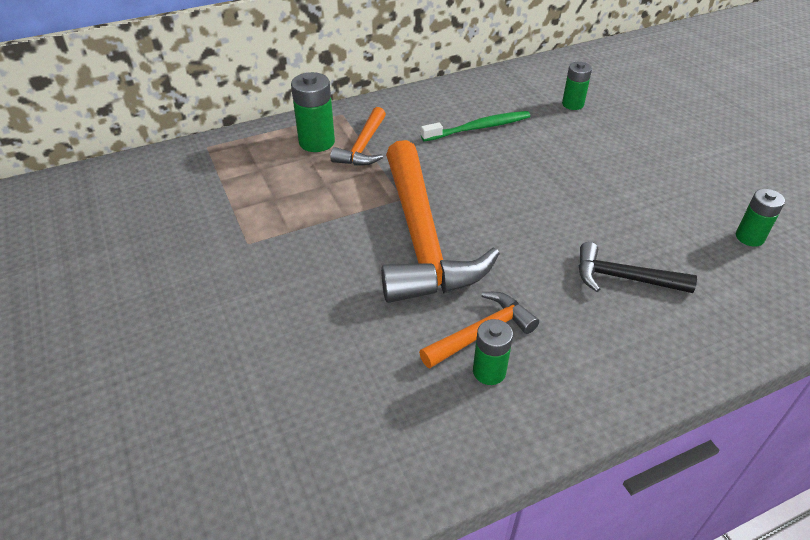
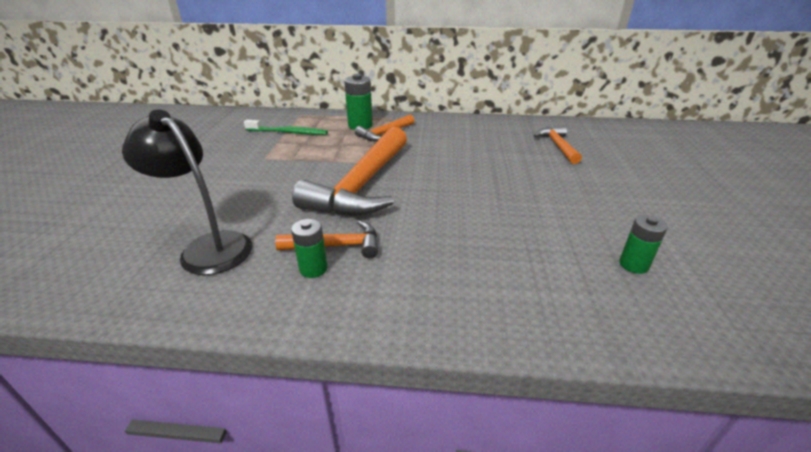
camera: 30 degrees right, 10 degrees down
(341, 400) = (208, 247): none -> black lamp
(478, 128) = (470, 142): green toothbrush -> green toothbrush (288, 132)
(572, 104) = (558, 146): green battery -> orange hammer
(624, 278) = (482, 252): black hammer -> none

